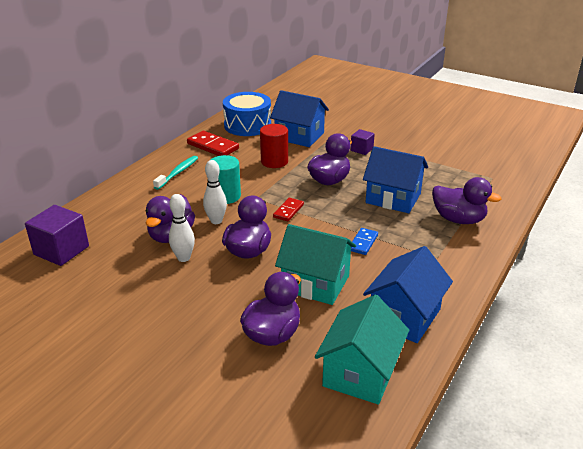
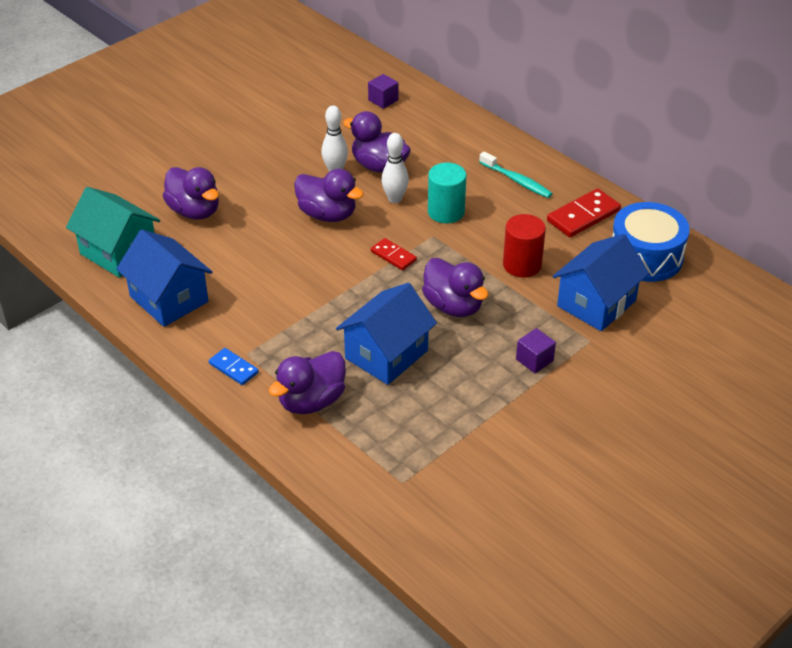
camera: 105 degrees right, 10 degrees up
(61, 250) = (383, 100): purple cube -> purple cube, size x0.57
(315, 283) = (250, 250): turquoise house -> none
(363, 243) = (302, 301): blue domino -> blue domino (233, 368)

